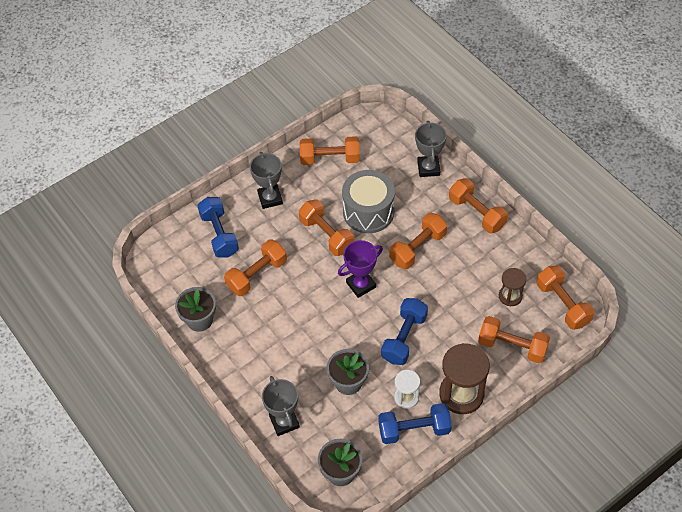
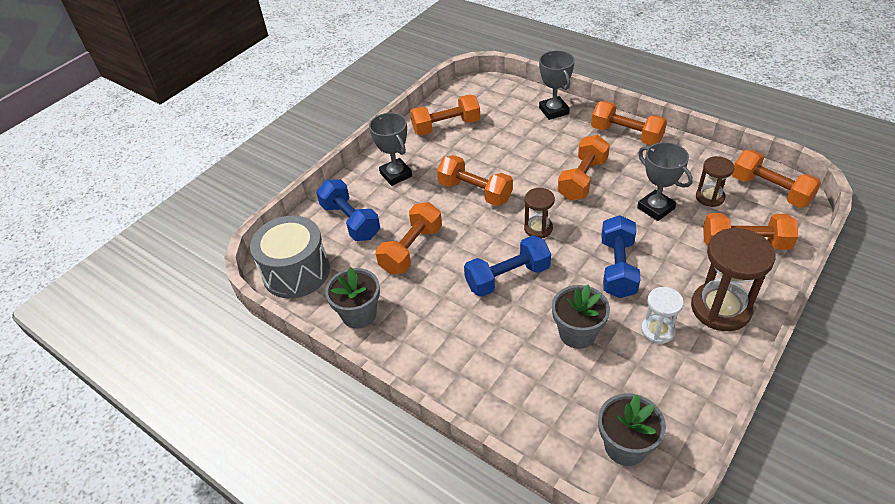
camera: 15 degrees left, 10 degrees down
(284, 422) = (519, 403): grey trophy -> grey trophy (655, 208)
(361, 285) = (538, 228): purple trophy -> brown hourglass
(368, 212) = (511, 161): grey drum -> grey drum (296, 272)
(414, 430) = (689, 365): blue dumbbell -> blue dumbbell (507, 277)

